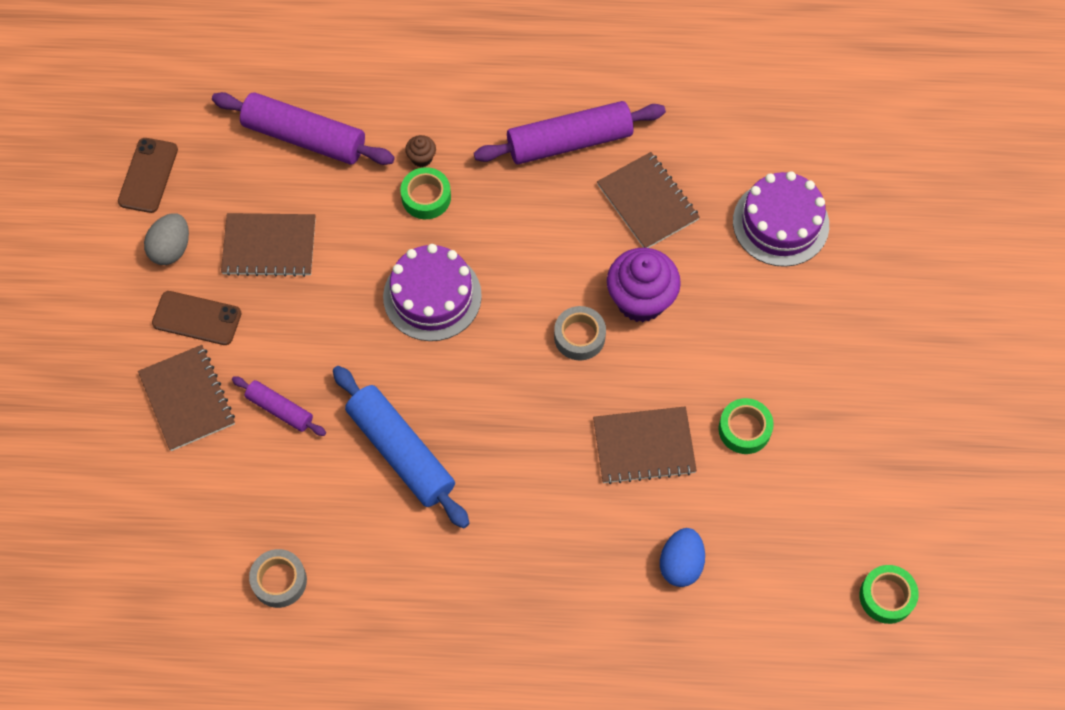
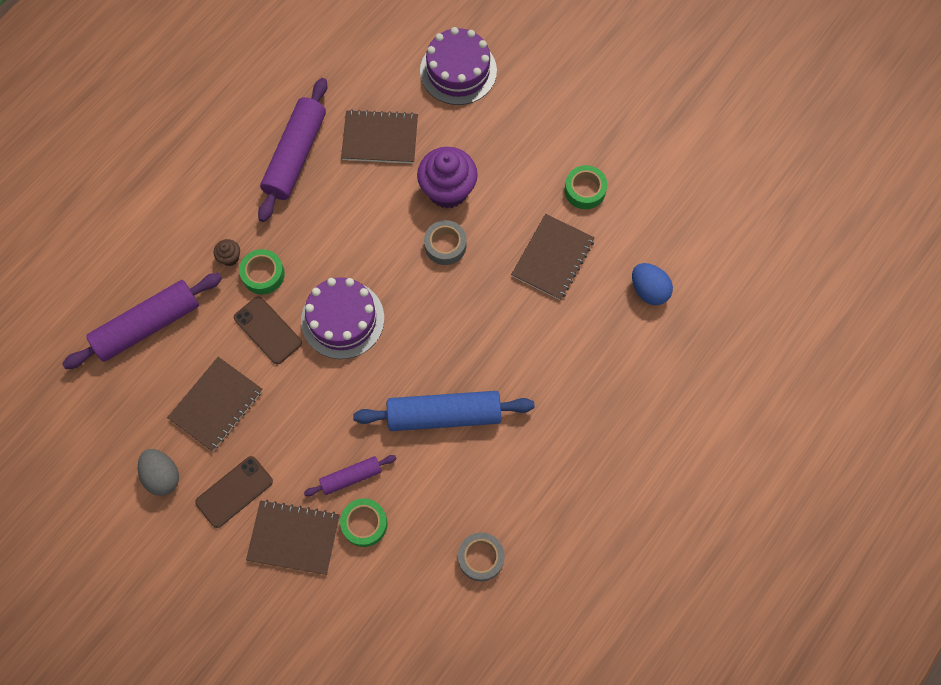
camera: 55 degrees left, 5 degrees up
(148, 175) = (87, 456): brown phone -> brown phone (267, 330)
(886, 596) = (752, 186): green tape -> green tape (364, 524)

